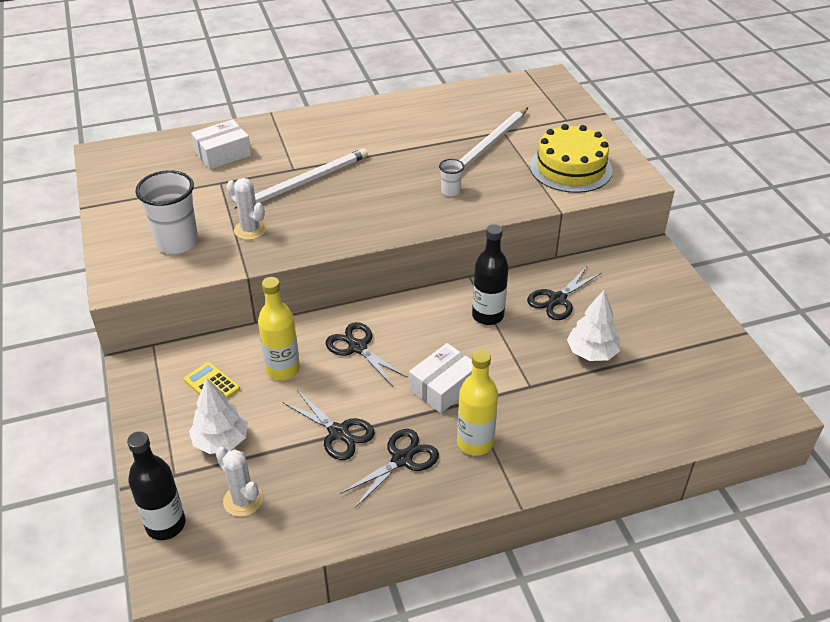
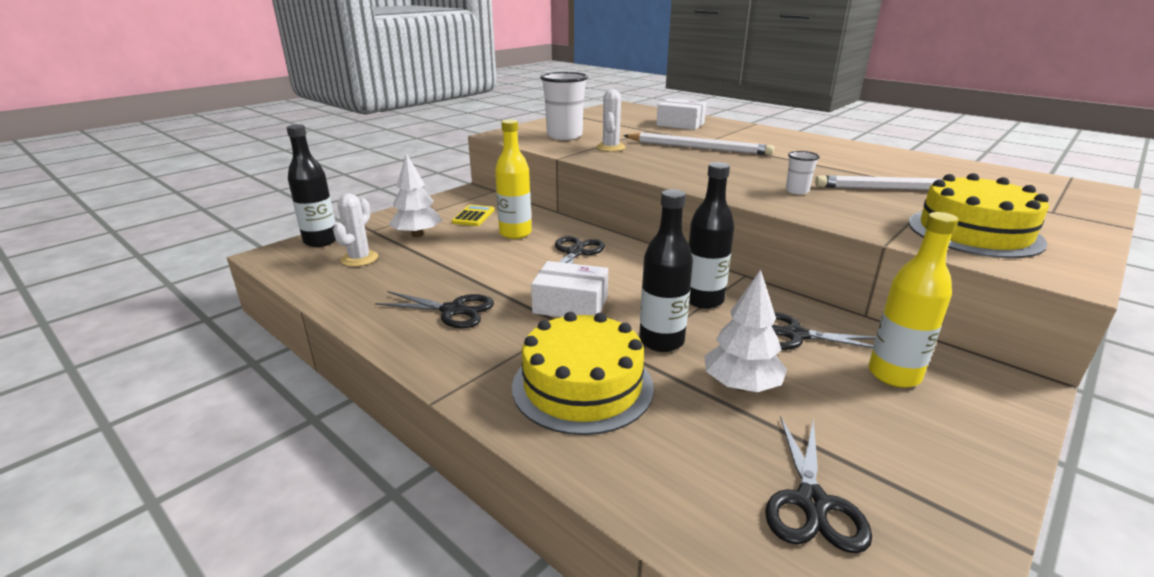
camera: 60 degrees right, 15 degrees down
(338, 433) = (463, 273): black scissors -> black scissors (812, 503)
(475, 443) = (508, 344): yellow bottle -> yellow bottle (894, 375)
(524, 363) = (661, 341): none -> black bottle
(549, 424) = (582, 386): none -> yellow cake

